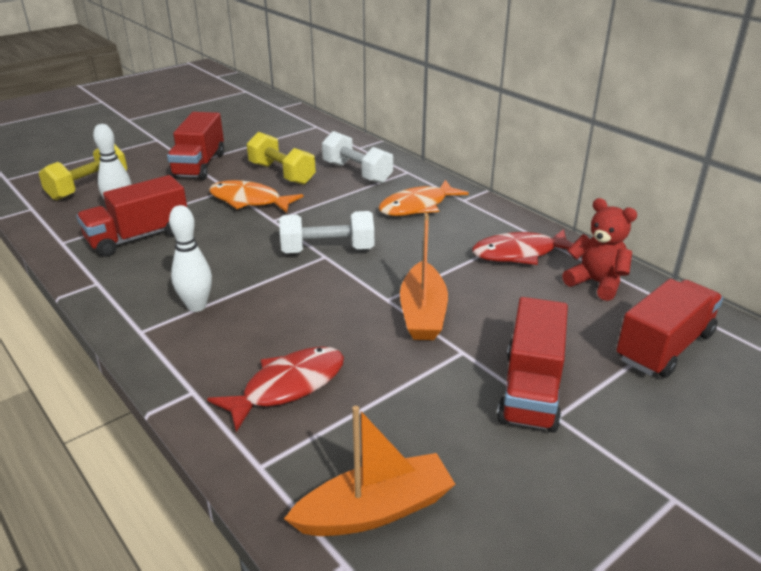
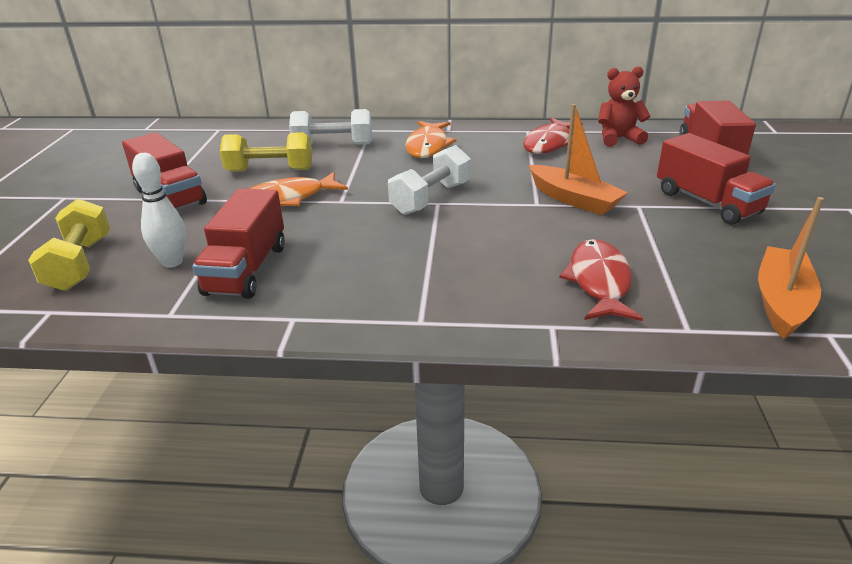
camera: 45 degrees left, 0 degrees up
(196, 306) = (422, 281): white bowling pin -> none

